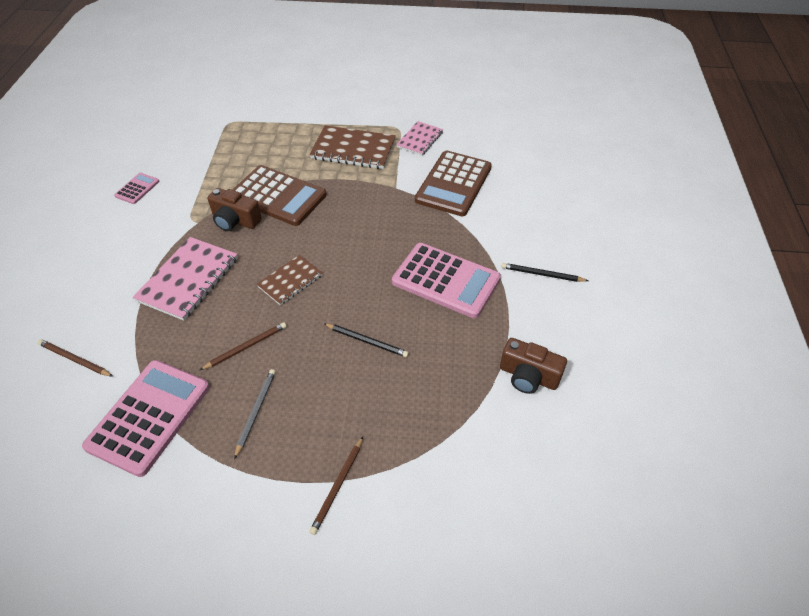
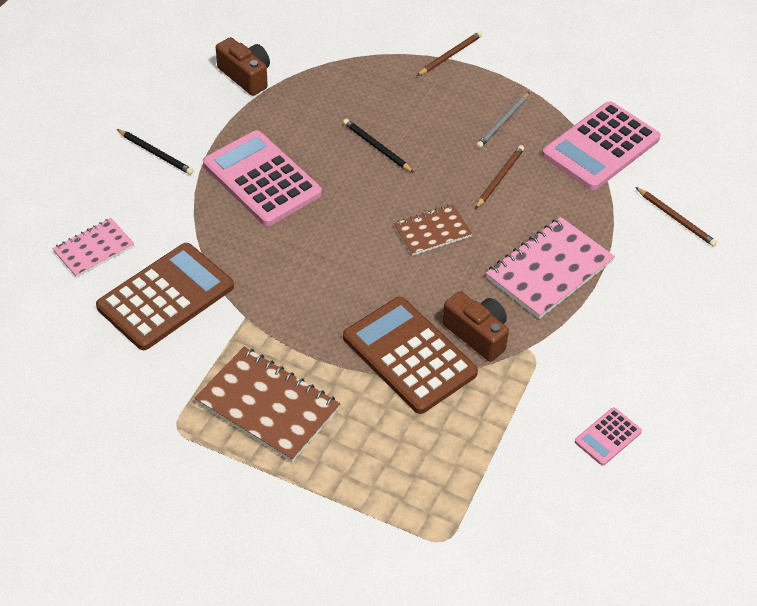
camera: 160 degrees left, 0 degrees up
(246, 347) = (499, 178): brown pencil -> brown pencil turned 135 degrees clockwise
(419, 139) = (159, 391): pink notebook -> pink notebook (94, 249)

